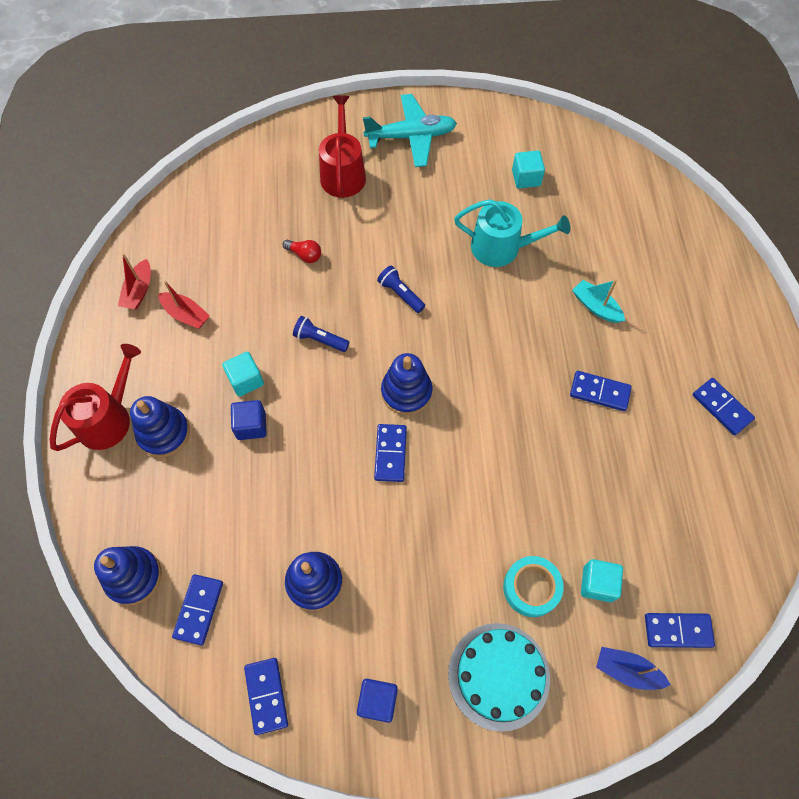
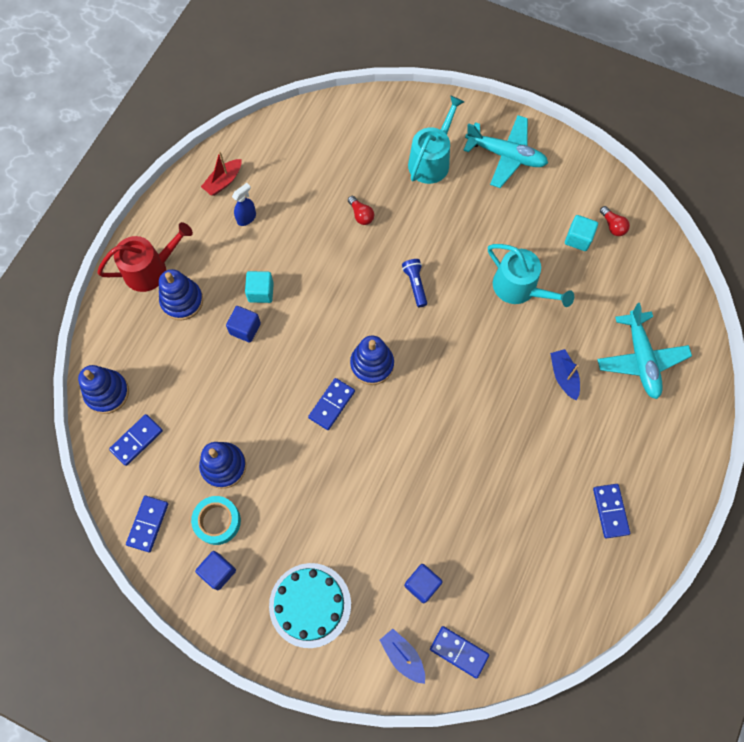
camera: 30 degrees right, 5 degrees up
(186, 315) = (246, 218): red boat -> blue spray bottle
(320, 339) = (332, 289): blue flashlight -> none
(343, 173) = (431, 160): red watering can -> turquoise watering can
(531, 588) = (372, 559): turquoise tape -> turquoise tape (217, 521)
(549, 152) = (612, 226): none -> red light bulb
(596, 307) = (563, 376): turquoise boat -> blue boat
(597, 583) = (422, 584): turquoise cube -> blue cube
(599, 392) = (520, 445): blue domino -> none
(653, 255) = (640, 359): none -> turquoise plane

